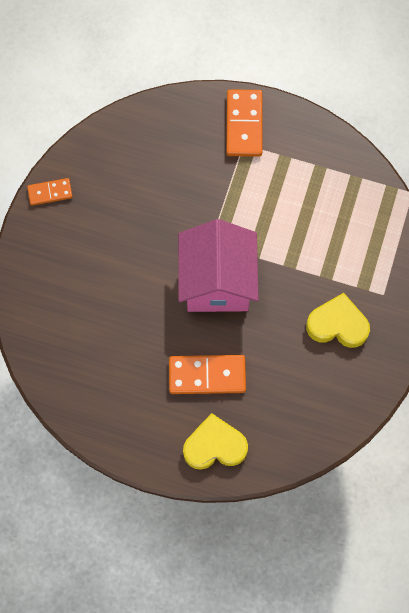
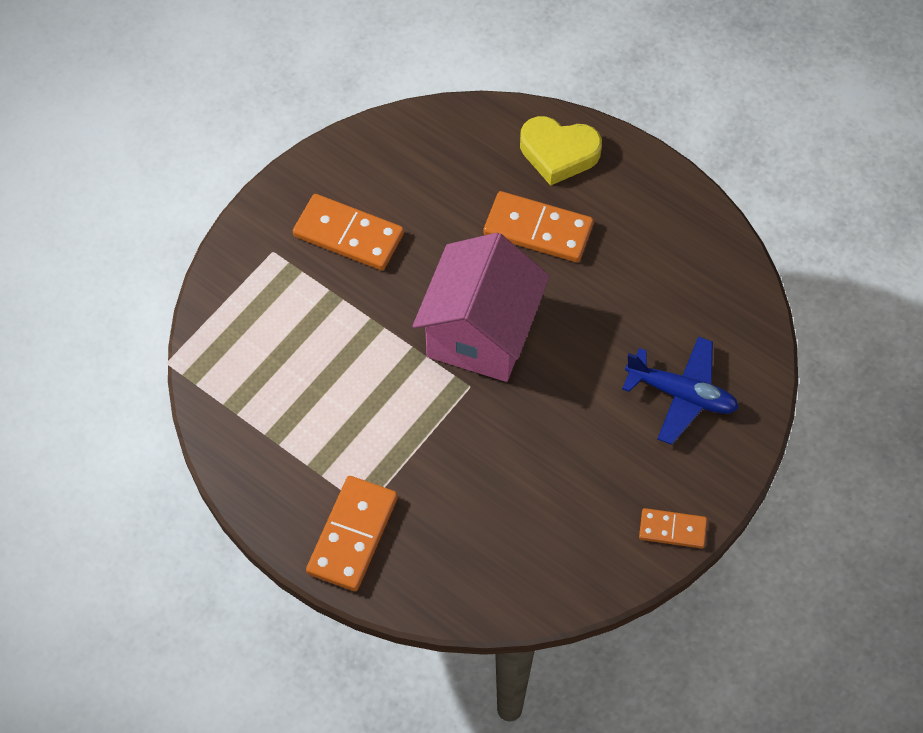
camera: 160 degrees left, 10 degrees down
(69, 284) = (681, 395): none -> blue plane
(337, 325) = (348, 235): yellow heart -> orange domino

